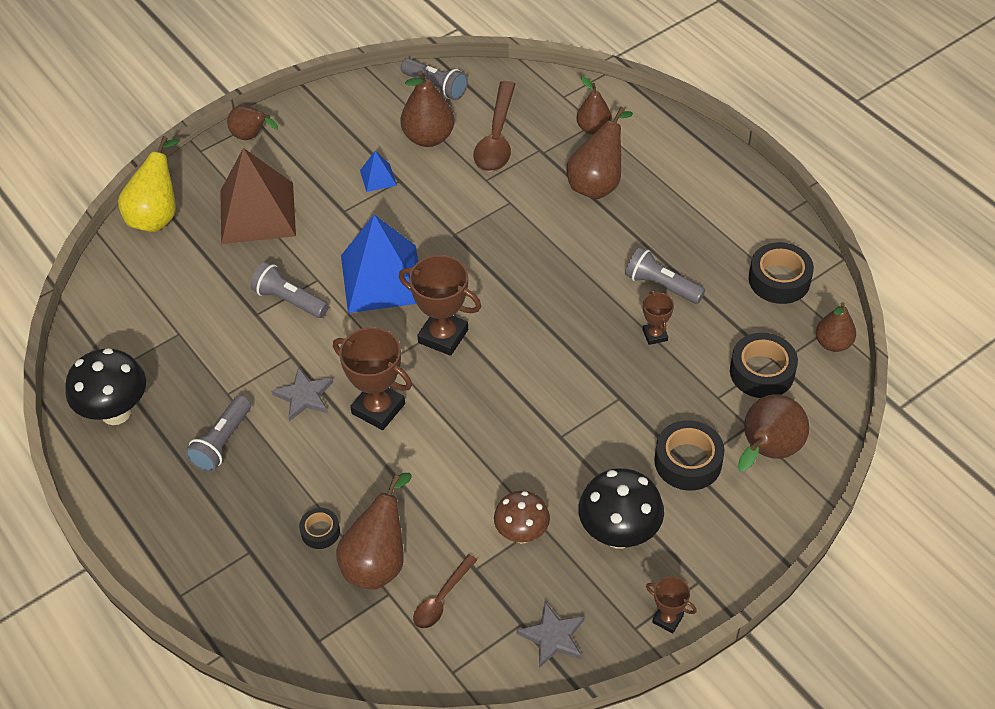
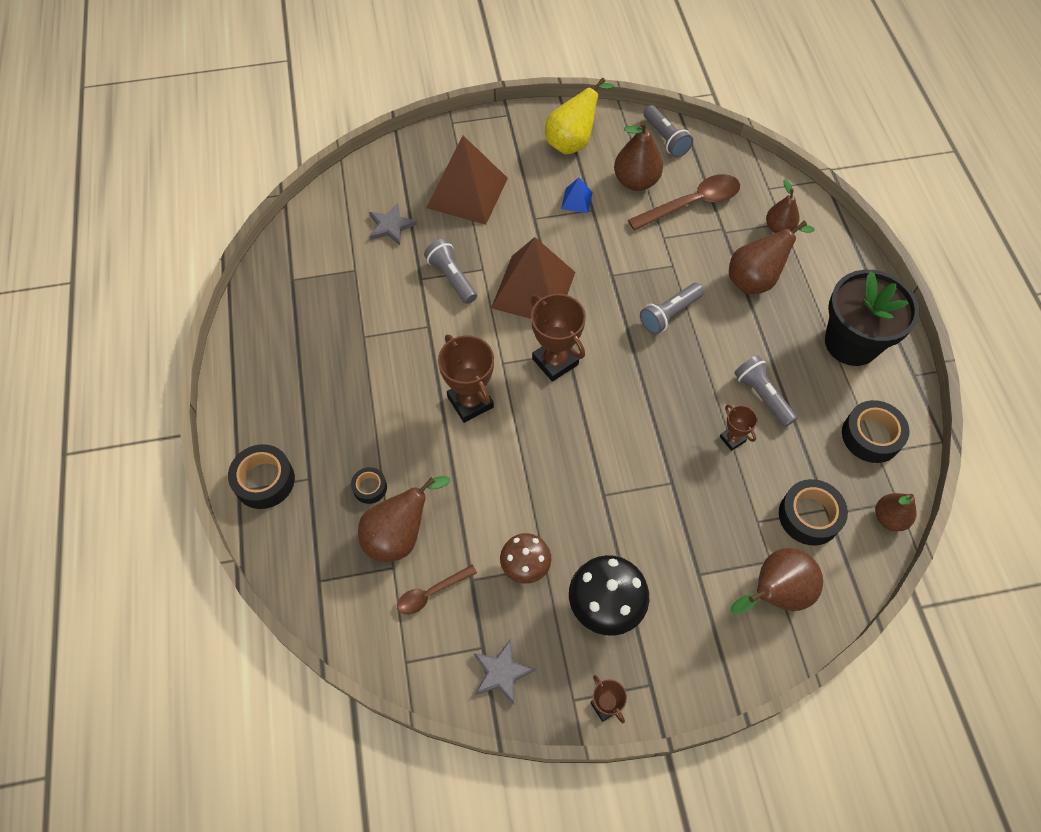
camera: 25 degrees right, 10 degrees up
(116, 412) = (275, 315): black mushroom -> none
(157, 216) = (391, 165): yellow pear -> yellow pear (572, 142)
(222, 442) = (338, 376): grey flashlight -> grey flashlight (669, 314)
(251, 136) = (497, 126): brown pear -> none
(304, 396) = (419, 365): grey star -> grey star (391, 226)
(382, 278) = (533, 290): blue pyramid -> brown pyramid
(496, 138) = (692, 204): brown spoon -> brown spoon turned 150 degrees counterclockwise
(655, 335) = (732, 439): brown trophy -> brown trophy turned 45 degrees counterclockwise
(688, 462) = (699, 569): black tape -> black tape (264, 480)
(717, 206) = (851, 343): none -> black flower pot

